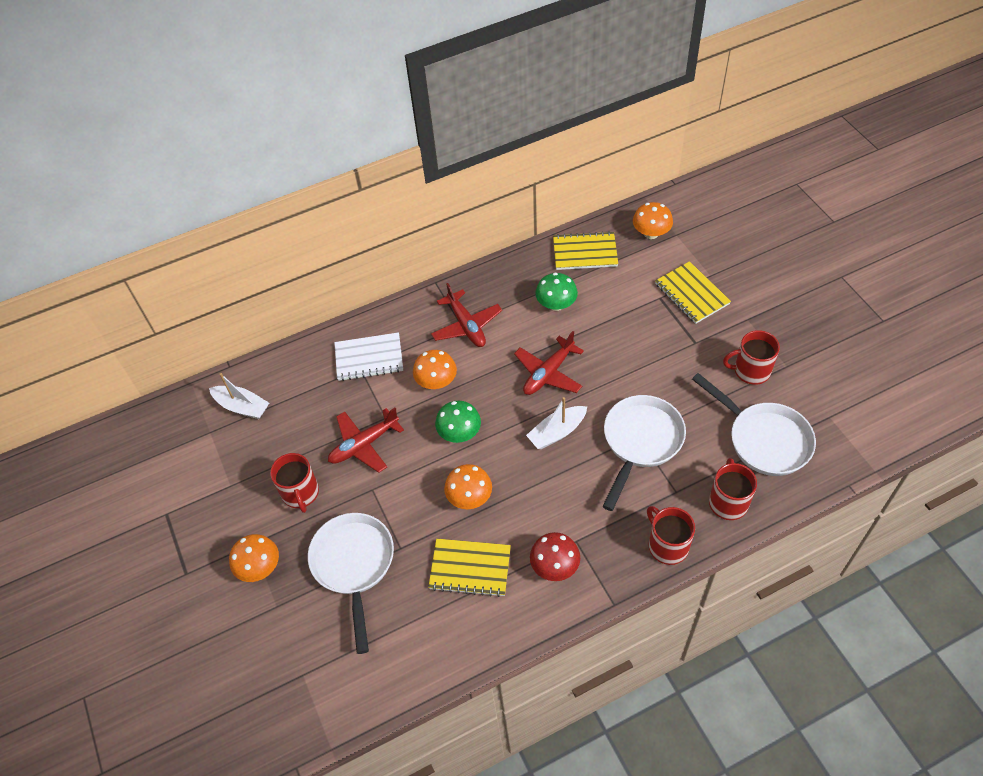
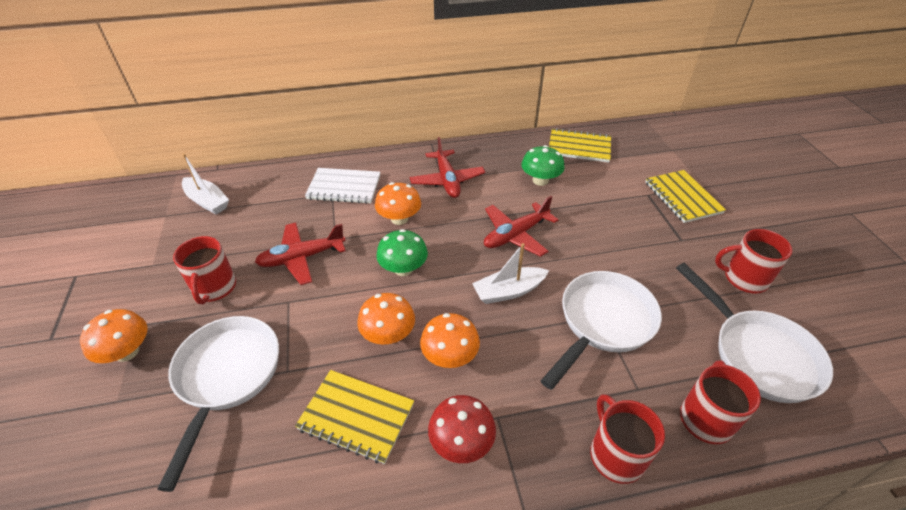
camera: 10 degrees right, 10 degrees down
(651, 233) = (647, 144): orange mushroom -> orange mushroom (450, 356)

